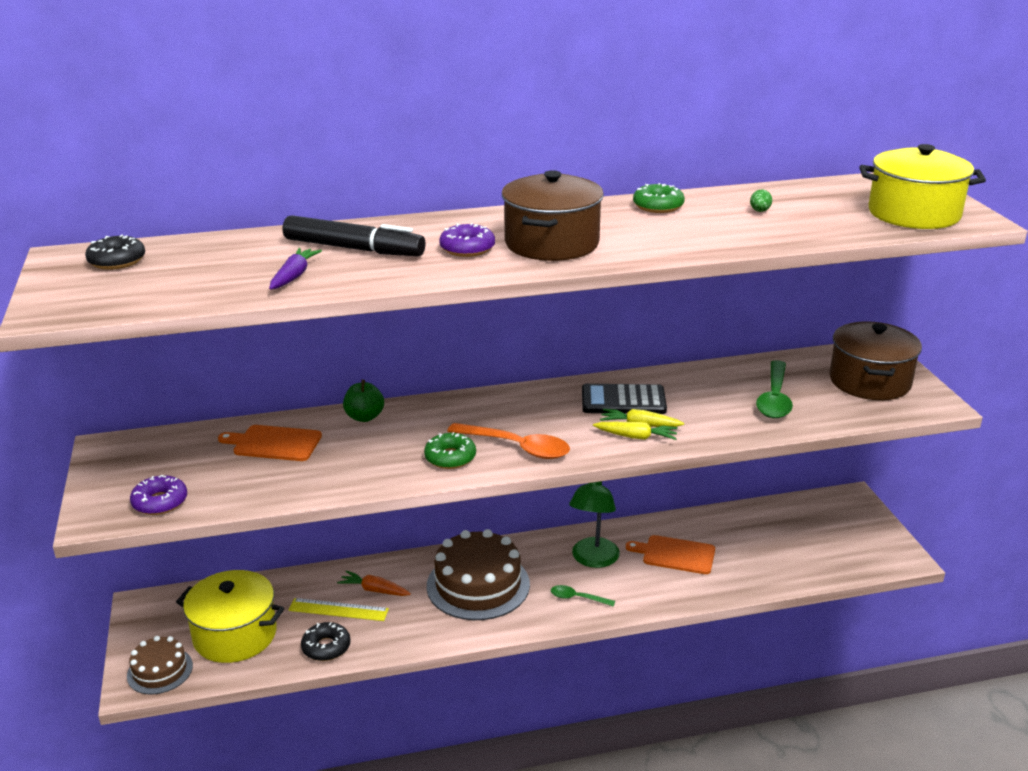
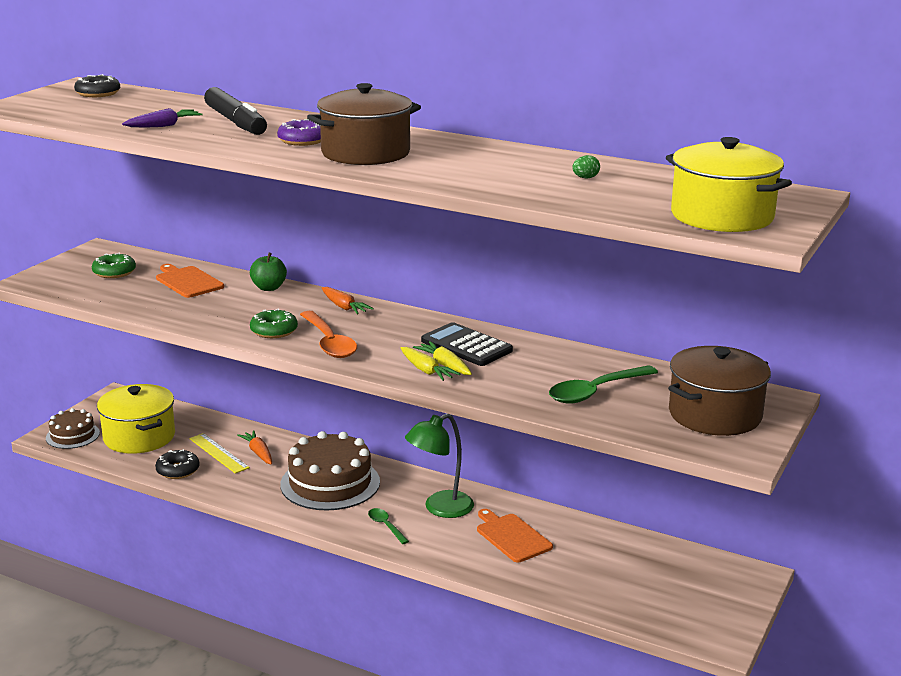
camera: 40 degrees right, 5 degrees down
(160, 502) = (71, 287): purple donut -> none
(465, 407) = (344, 307): none -> orange carrot
(658, 206) = (512, 154): green donut -> green donut (114, 272)

